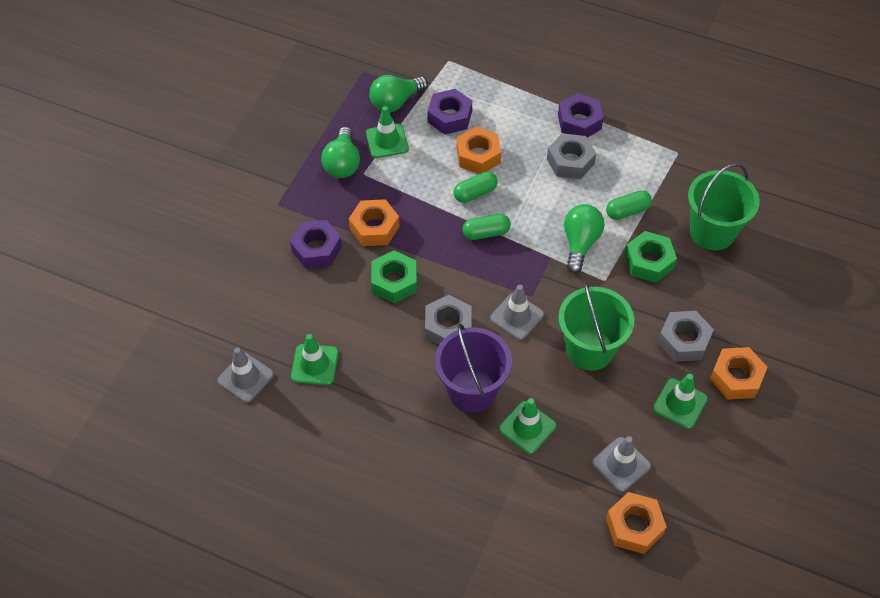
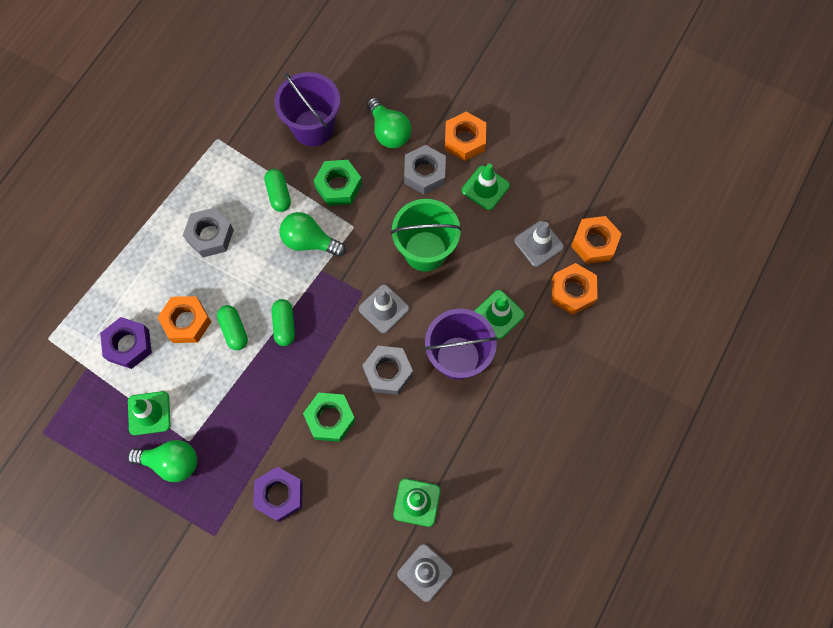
camera: 85 degrees left, 15 degrees up
(374, 228) = (261, 434): orange nut -> orange nut (572, 291)
(395, 102) = (96, 400): green light bulb -> green light bulb (389, 132)
(579, 122) = (161, 219): purple nut -> none
(712, 232) = (313, 128): green bucket -> purple bucket

